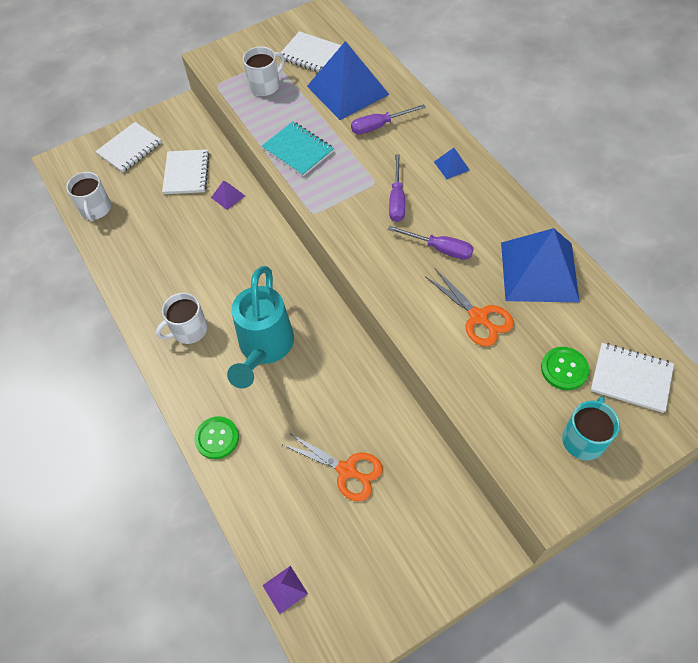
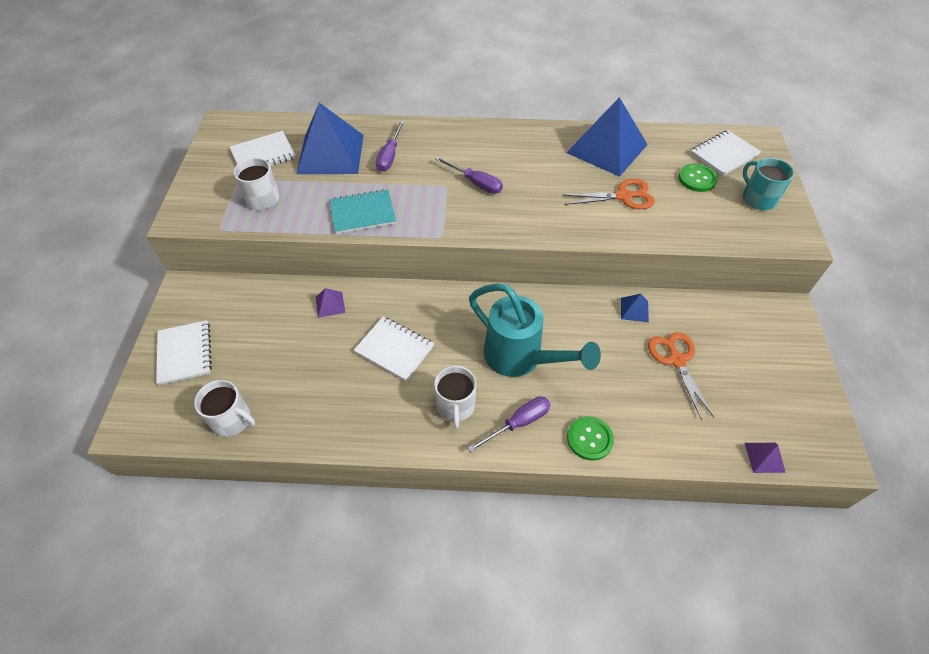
camera: 60 degrees left, 5 degrees down
(186, 173) = (269, 322): white notebook -> white notebook (394, 349)
(346, 470) = (676, 360): orange scissors -> orange scissors turned 75 degrees counterclockwise
(440, 249) = (544, 184): purple screwdriver -> purple screwdriver (518, 423)
(451, 166) = (471, 140): blue pyramid -> blue pyramid (634, 309)

